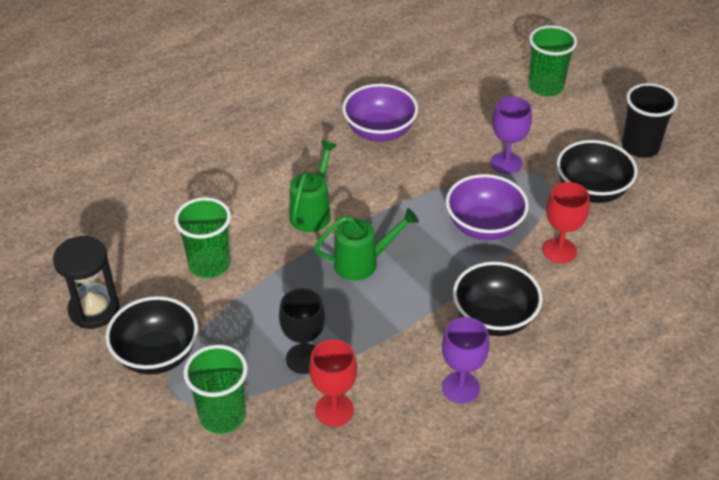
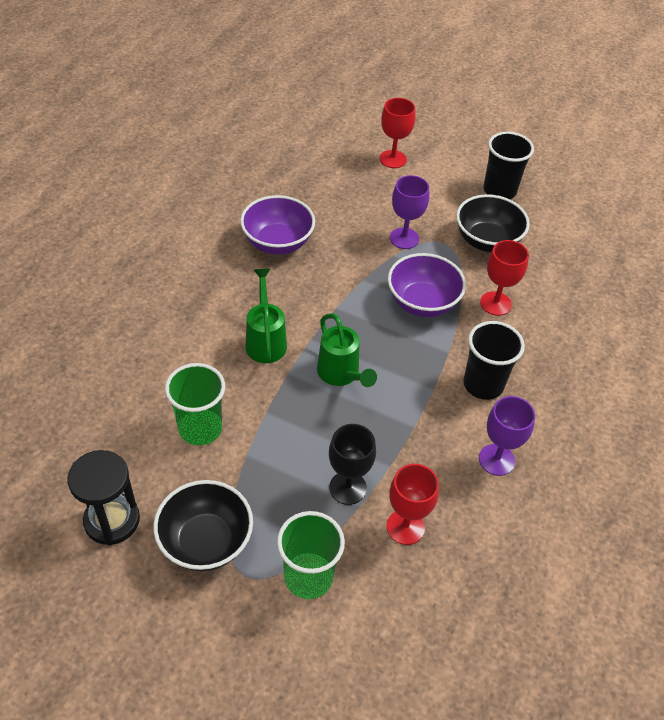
camera: 30 degrees left, 5 degrees up
(362, 263) = (341, 374): green watering can -> green watering can turned 105 degrees clockwise
(494, 318) = (483, 384): black bowl -> black cup
(545, 87) = (393, 159): green cup -> red goblet

